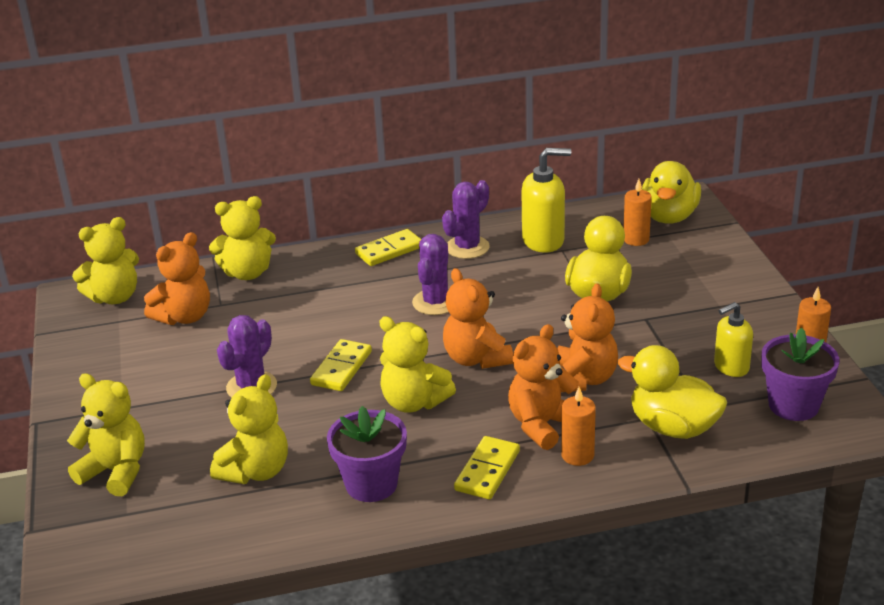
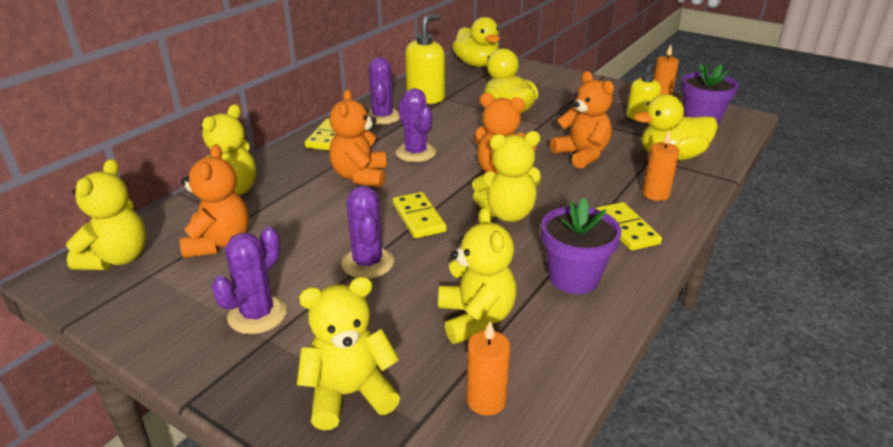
camera: 45 degrees left, 0 degrees up
(137, 387) = (257, 315): none -> purple cactus
(542, 425) = (607, 188): orange teddy bear -> orange teddy bear (360, 176)
(636, 239) = (479, 80): orange candle -> orange candle (486, 400)

